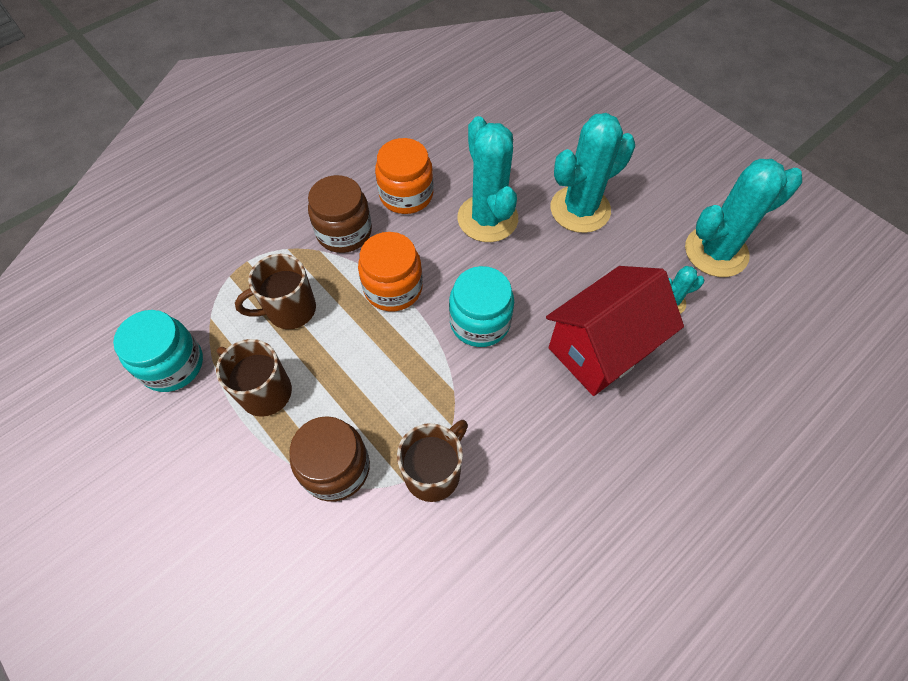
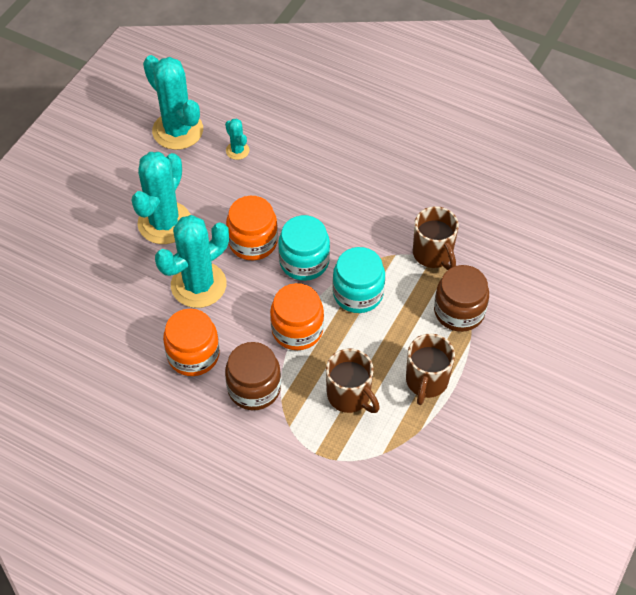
camera: 110 degrees left, 5 degrees down
(172, 364) = (435, 459): turquoise jar -> turquoise jar (358, 293)
(434, 472) = (433, 254): brown mug -> brown mug turned 135 degrees counterclockwise
(526, 280) = (253, 242): none -> orange jar
(580, 209) = (164, 223): turquoise cactus -> turquoise cactus turned 75 degrees clockwise
(601, 348) = (295, 183): red house -> none

